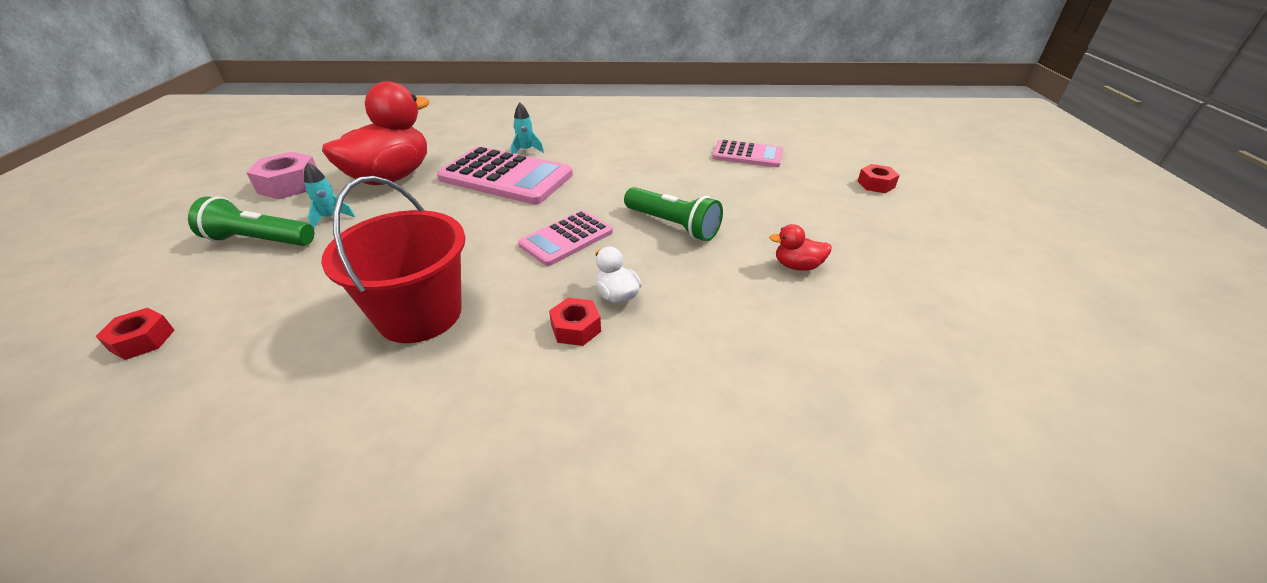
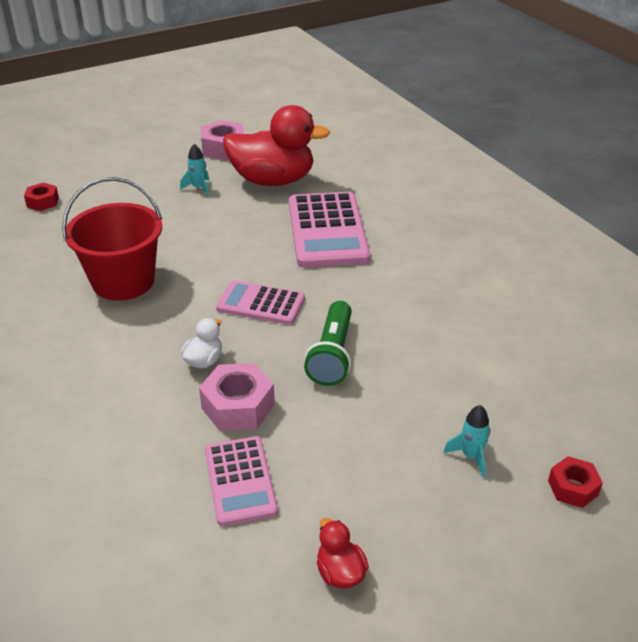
camera: 60 degrees right, 0 degrees up
(259, 241) = (152, 179): green flashlight -> none
(526, 150) = (384, 219): turquoise rocket -> turquoise rocket (471, 456)
(576, 328) = (153, 356): red nut -> none
(700, 294) = (238, 406): none -> pink nut
(747, 155) = (535, 360): pink calculator -> pink calculator (240, 481)
(797, 266) = (328, 457): red duck -> red duck (340, 572)

